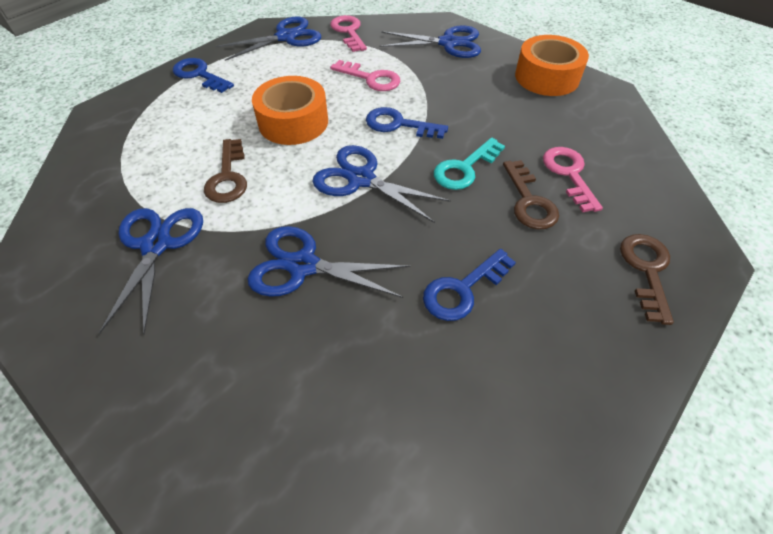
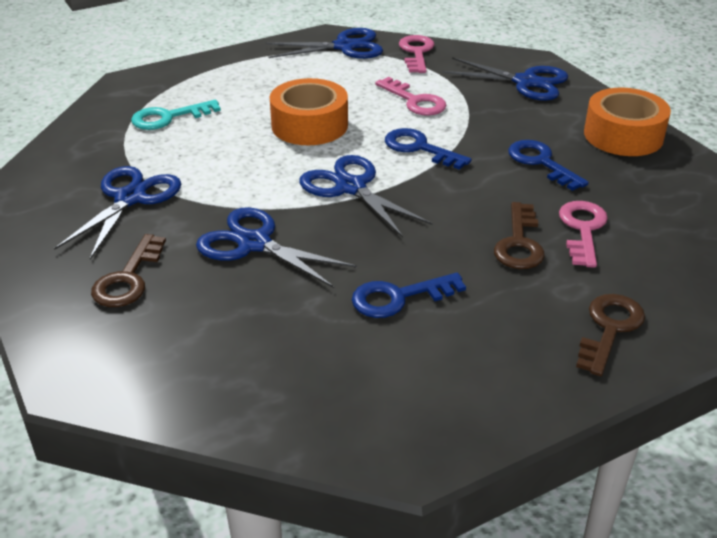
camera: 20 degrees right, 15 degrees down
(199, 75) = (237, 67): blue key -> blue key (541, 162)
(228, 177) = (220, 159): brown key -> brown key (128, 278)
(464, 168) = (467, 200): turquoise key -> turquoise key (168, 117)

